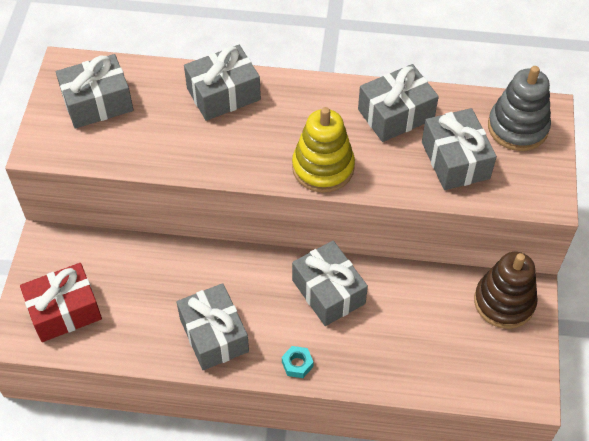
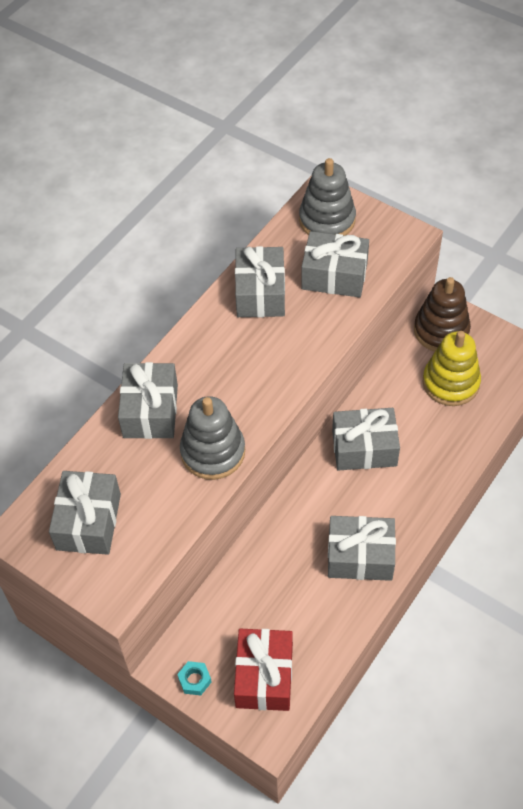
camera: 60 degrees left, 0 degrees up
(207, 153) = (213, 452): none -> grey stacking toy
(297, 364) = (423, 503): turquoise nut -> turquoise nut (195, 680)
(323, 167) = (285, 370): yellow stacking toy -> yellow stacking toy (450, 383)

